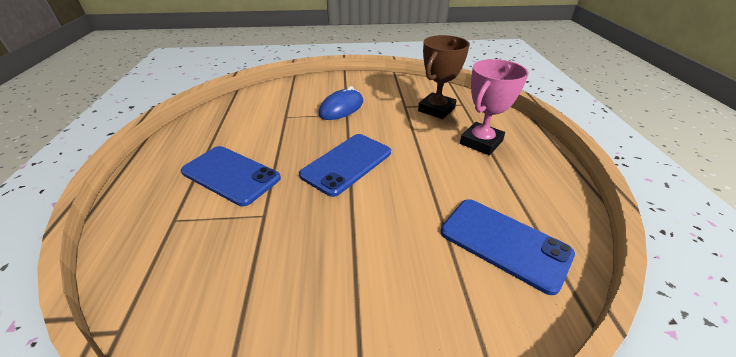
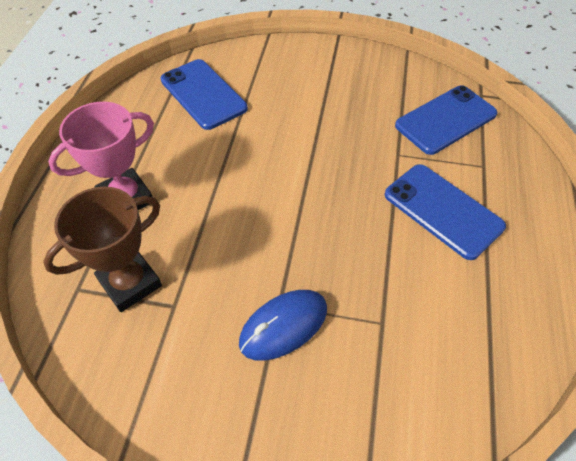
camera: 165 degrees left, 15 degrees up
(347, 163) = (305, 199): blue phone -> blue phone (446, 120)

